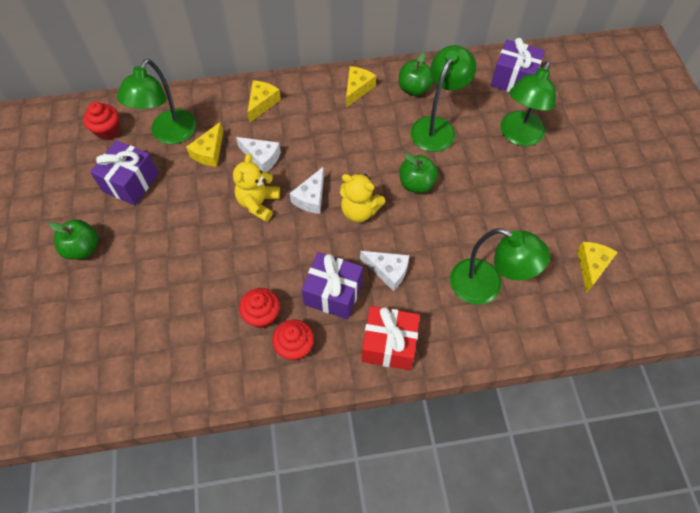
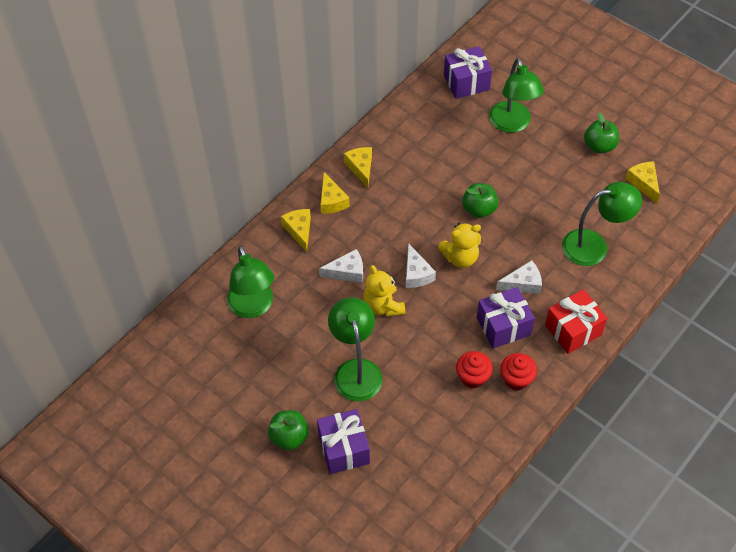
camera: 40 degrees left, 5 degrees down
(108, 131) = (198, 341): red cupcake -> none
(131, 182) = (267, 364): purple gift -> purple gift (344, 449)
(209, 152) = (301, 297): yellow cheese -> yellow cheese (332, 200)
(414, 89) = (403, 139): green apple -> green apple (599, 146)
(437, 127) = (450, 157): green lamp -> green lamp (356, 370)

